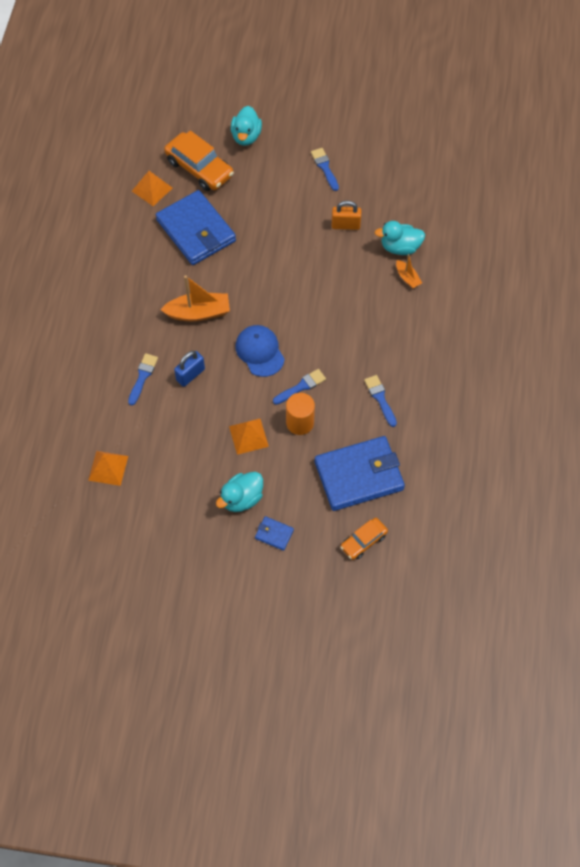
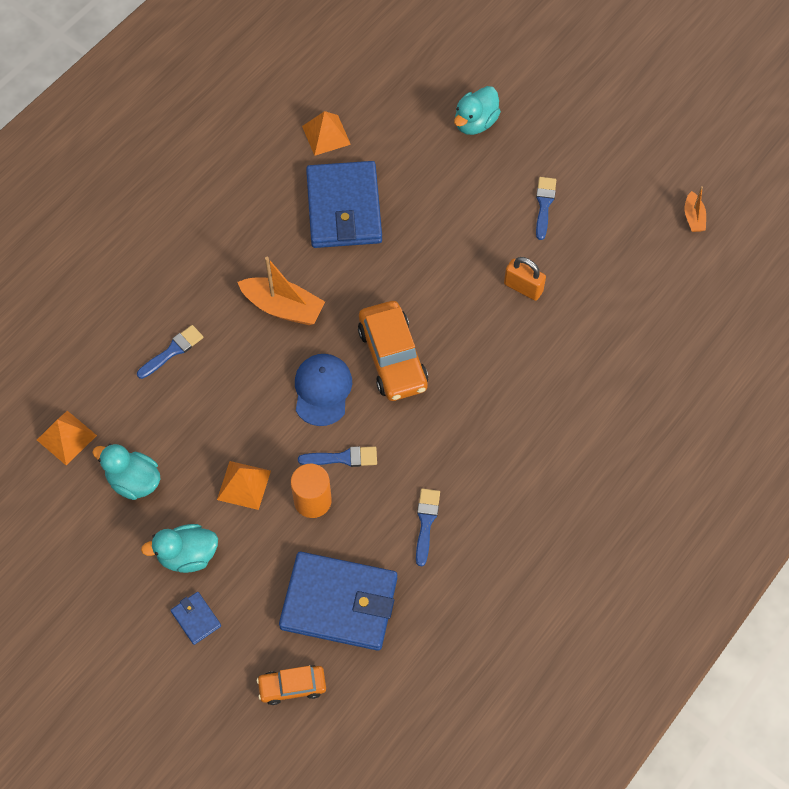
camera: 30 degrees right, 0 degrees up
(190, 375) = (226, 377): blue padlock -> none
(199, 168) = (396, 136): orange car -> orange car (392, 358)
(400, 247) = (572, 348): turquoise duck -> turquoise duck (134, 481)
(407, 278) = (556, 390): orange boat -> orange boat (693, 217)

